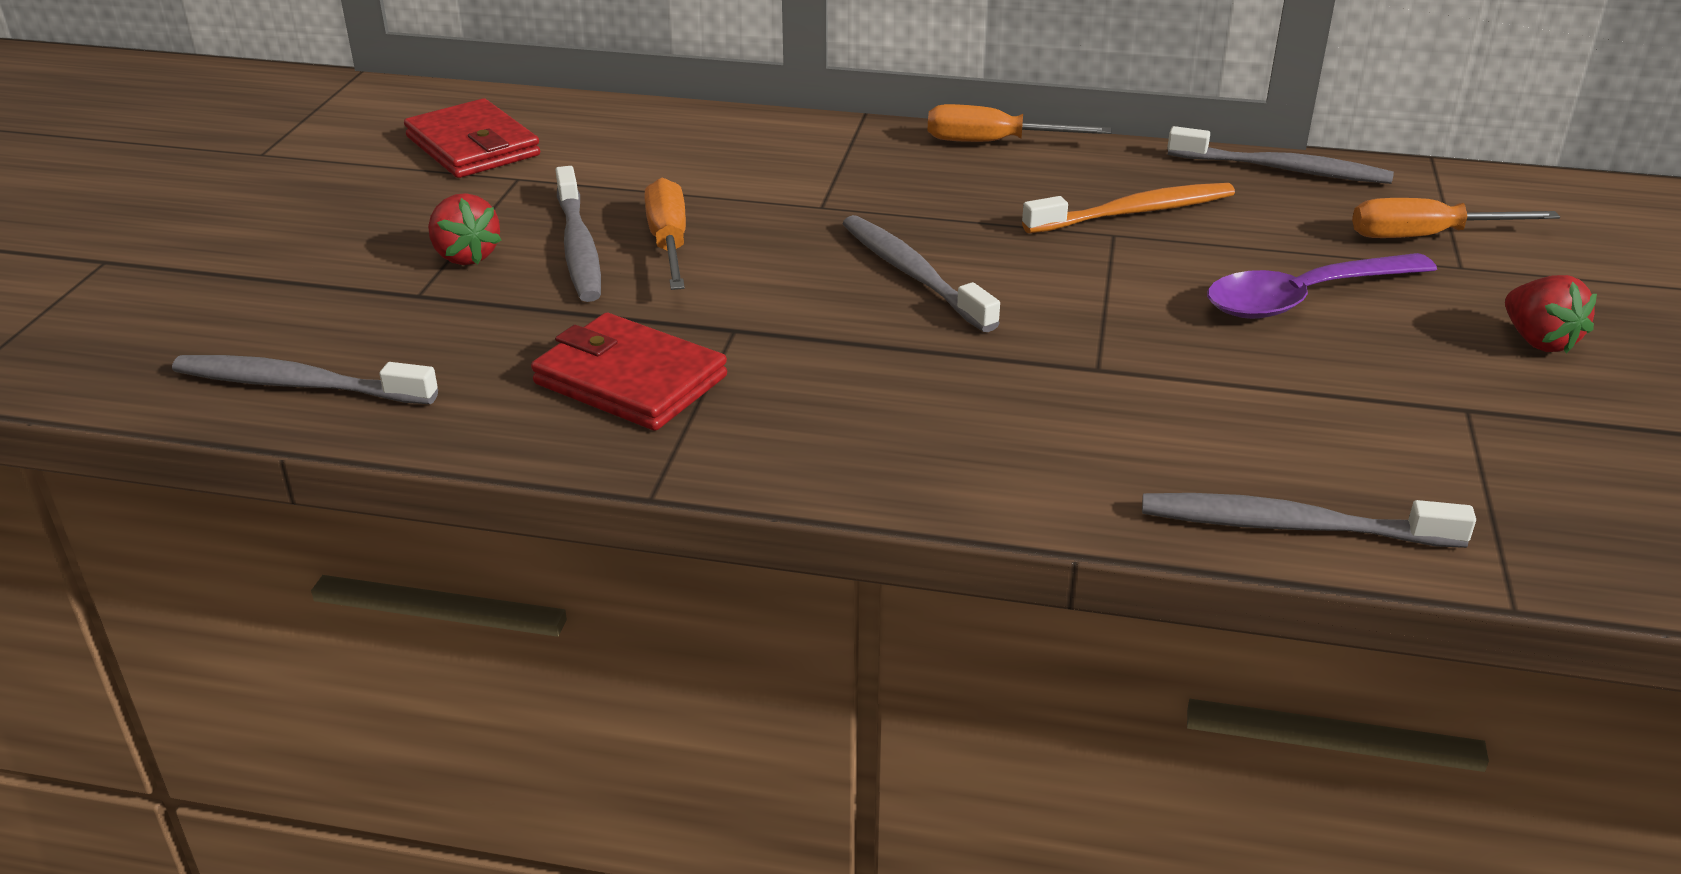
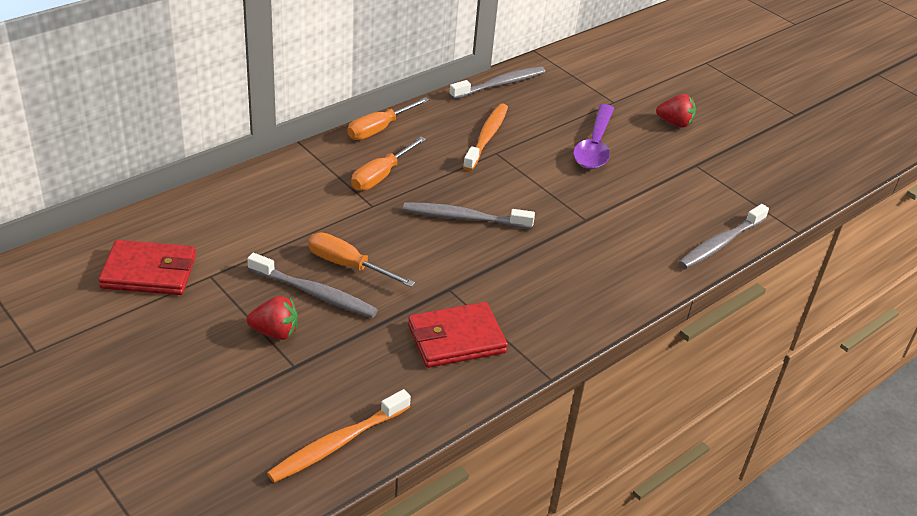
camera: 55 degrees left, 5 degrees up
(299, 385) = (337, 444): grey toothbrush -> orange toothbrush
(1425, 236) = (586, 93): orange screwdriver -> orange screwdriver (381, 176)

